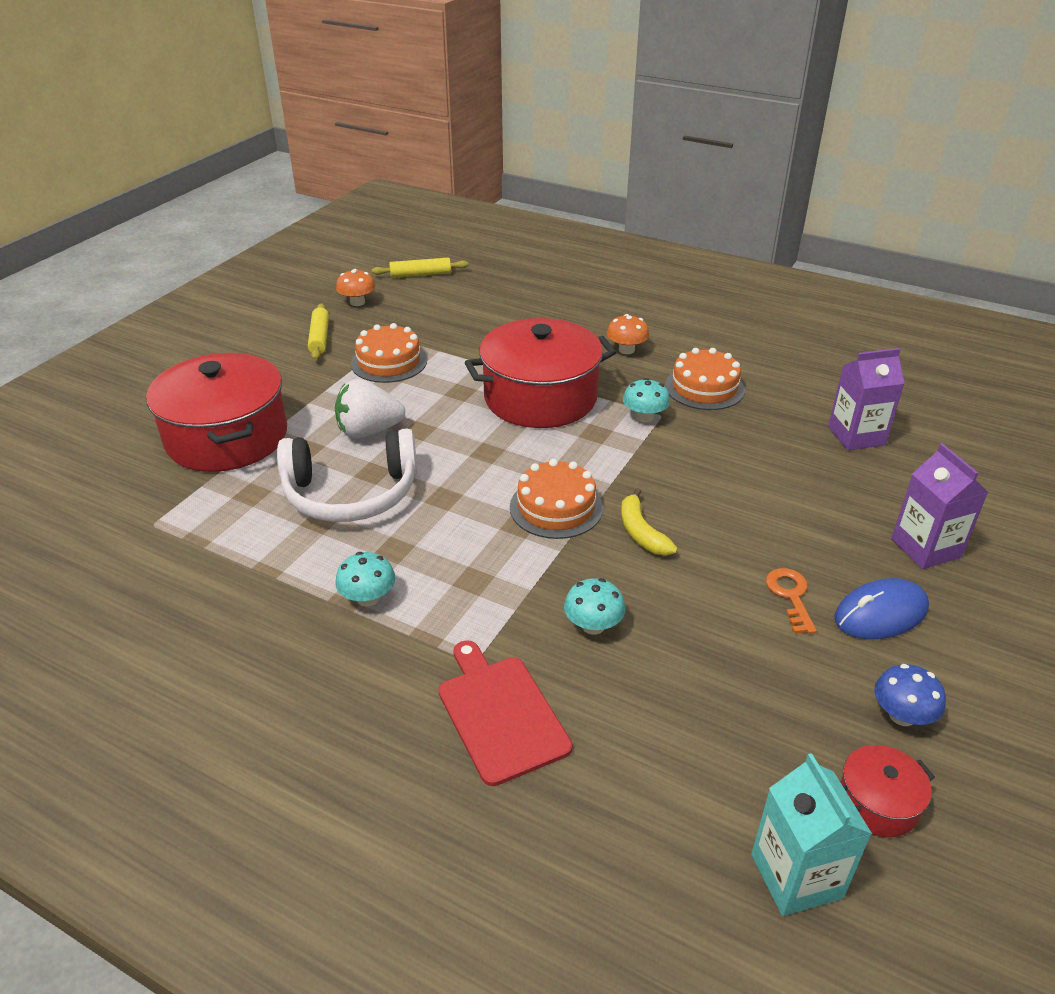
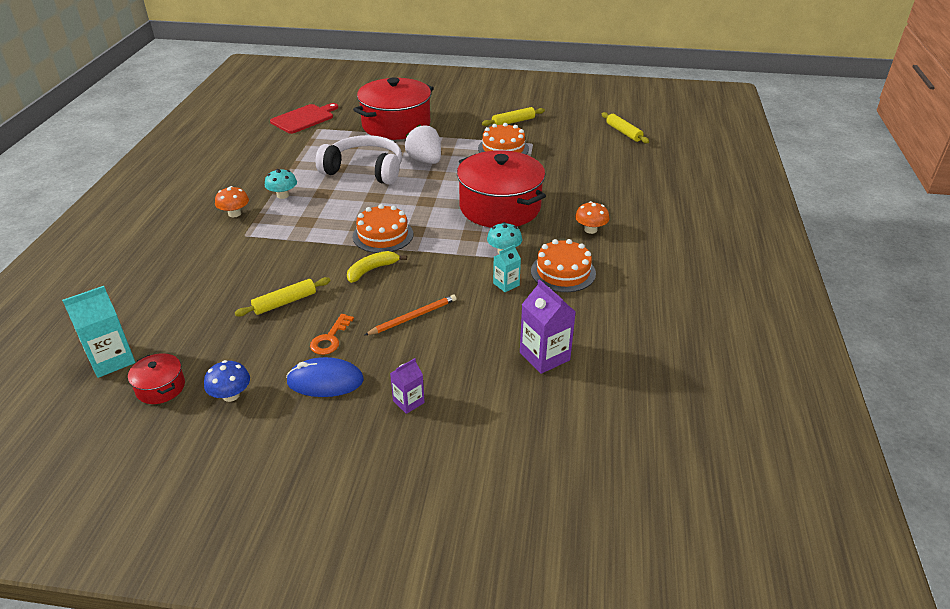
camera: 70 degrees right, 0 degrees up
(351, 493) = (365, 170): white headphones -> white headphones turned 135 degrees clockwise
(357, 302) = (566, 122): orange mushroom -> orange mushroom (234, 214)
(500, 714) = (209, 250): red cutting board -> red cutting board (304, 118)
(593, 625) = (281, 267): turquoise mushroom -> none
(692, 632) = (285, 302): none -> yellow rolling pin
(715, 431) = (506, 284): none -> turquoise carton
(761, 515) = (413, 317): none -> orange pencil
(790, 596) = (330, 338): orange key -> orange key turned 135 degrees clockwise
(880, 613) = (325, 381): blue mouse -> blue mouse turned 45 degrees counterclockwise
(925, 548) = (408, 402): purple carton -> purple carton, size x0.58

